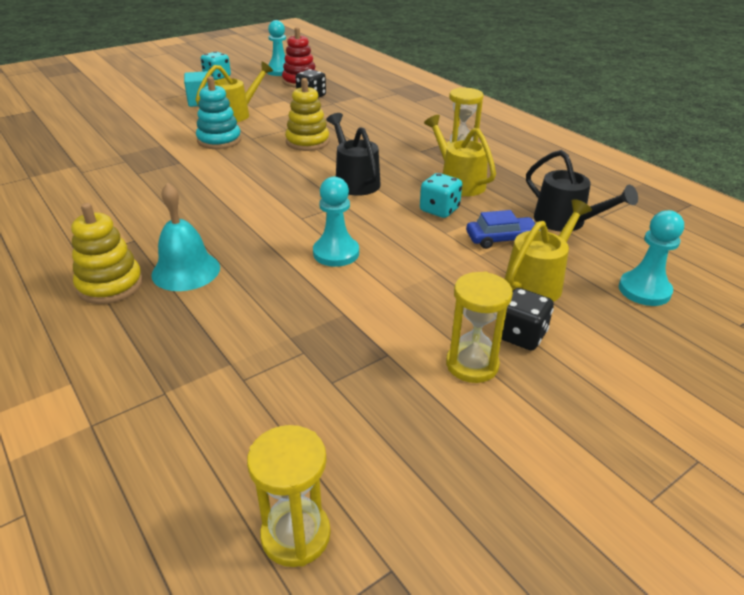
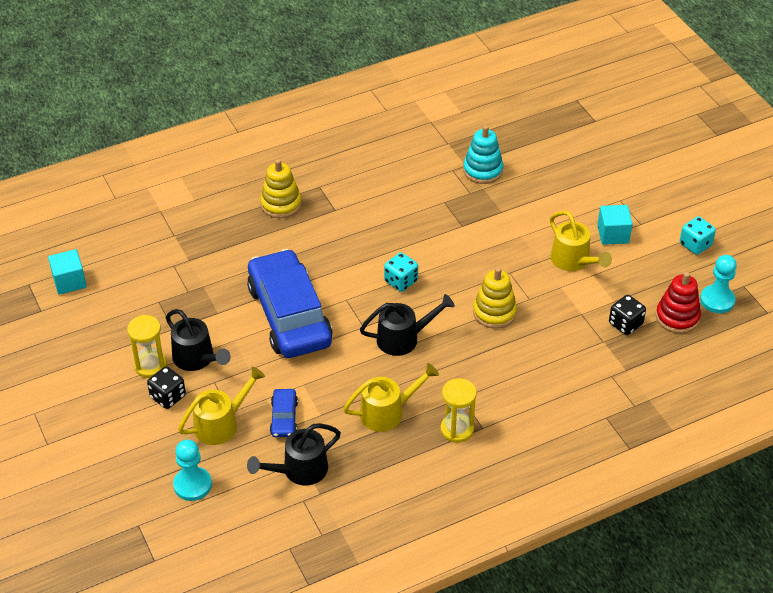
camera: 100 degrees right, 10 degrees up
(186, 271) = (288, 238): turquoise bell -> none
(219, 140) = (506, 250): turquoise stacking toy -> turquoise stacking toy (483, 170)
(295, 535) = (69, 281): yellow hourglass -> turquoise cube
(336, 253) = (289, 315): turquoise pawn -> blue car
(439, 210) = (339, 388): turquoise dice -> turquoise dice (401, 281)
(439, 319) = (197, 359): none -> black watering can
(538, 282) = (221, 424): yellow watering can -> yellow watering can turned 90 degrees counterclockwise

